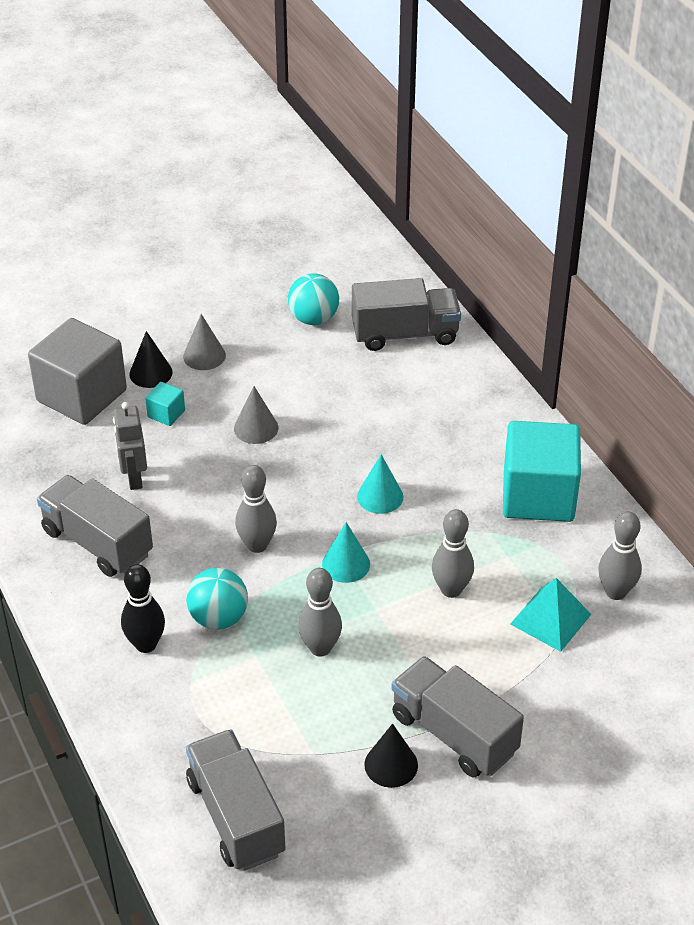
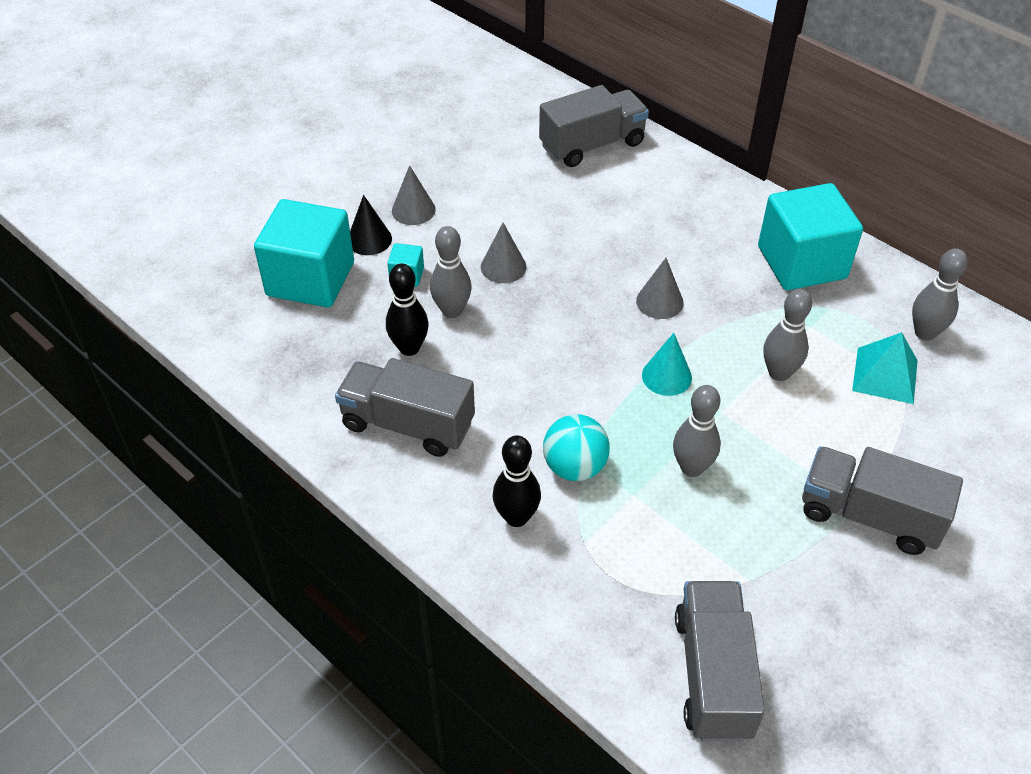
camera: 20 degrees left, 5 degrees up
(81, 395) = (310, 279): grey cube -> turquoise cube
(134, 478) = (409, 348): grey robot -> black bowling pin
(236, 816) = (713, 675): grey truck -> grey truck turned 45 degrees clockwise
(257, 545) = (570, 381): grey bowling pin -> grey bowling pin (452, 311)
(313, 319) = (499, 151): turquoise ball -> none
(380, 496) = (659, 301): turquoise cone -> grey cone
(391, 764) = (830, 567): black cone -> none

